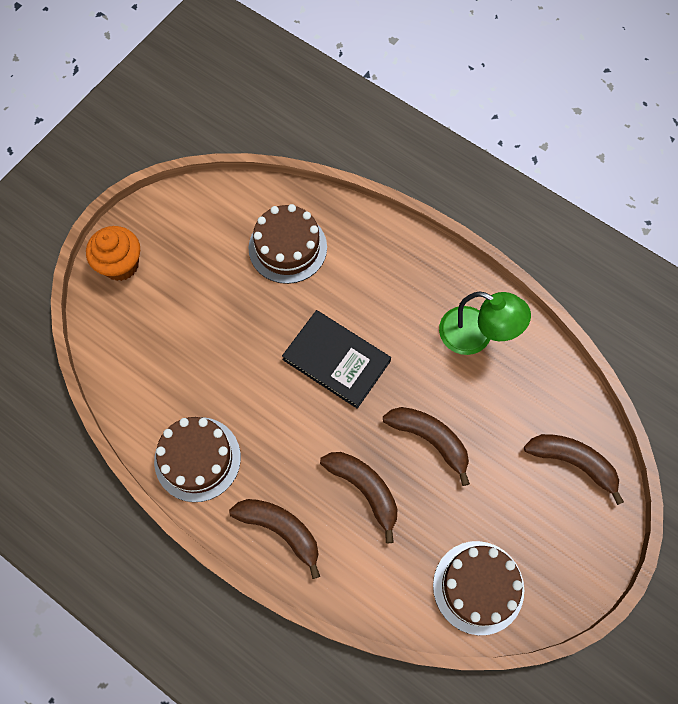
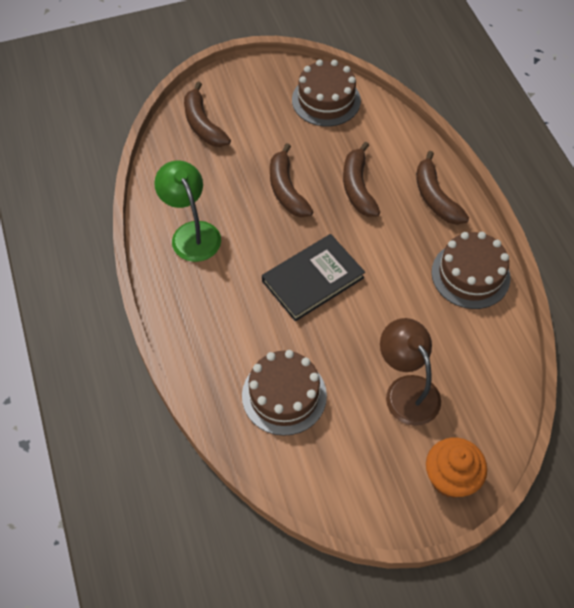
camera: 145 degrees left, 10 degrees down
(193, 312) = (406, 390): none -> brown lamp
(336, 360) = (313, 279): black book -> black book turned 75 degrees clockwise

